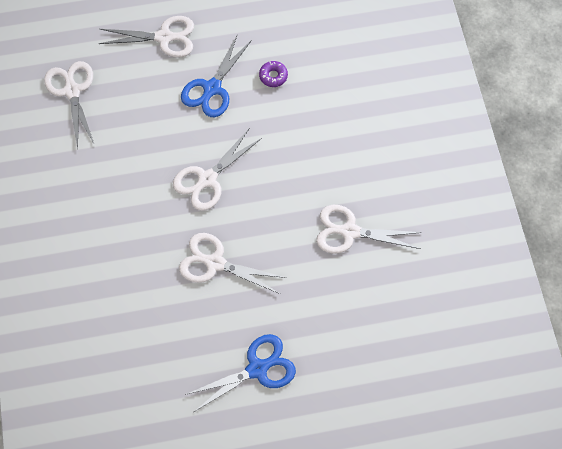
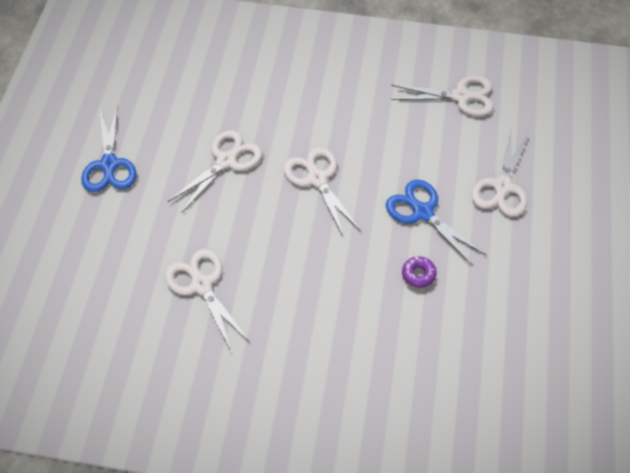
camera: 110 degrees right, 10 degrees down
(349, 232) = (201, 285): white scissors -> white scissors turned 60 degrees counterclockwise

